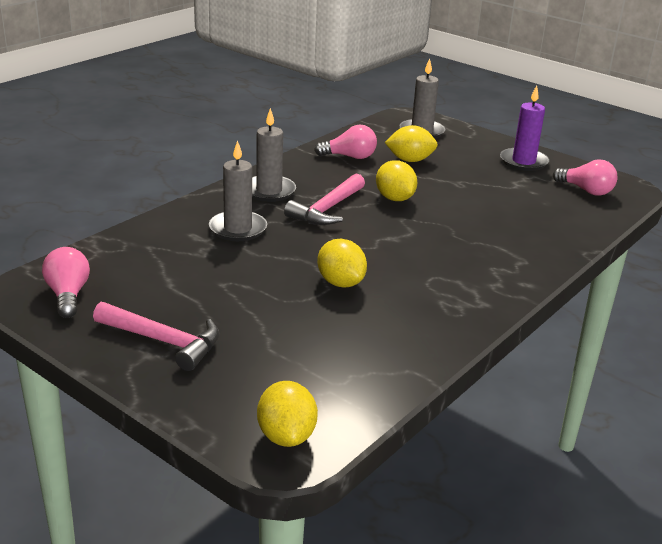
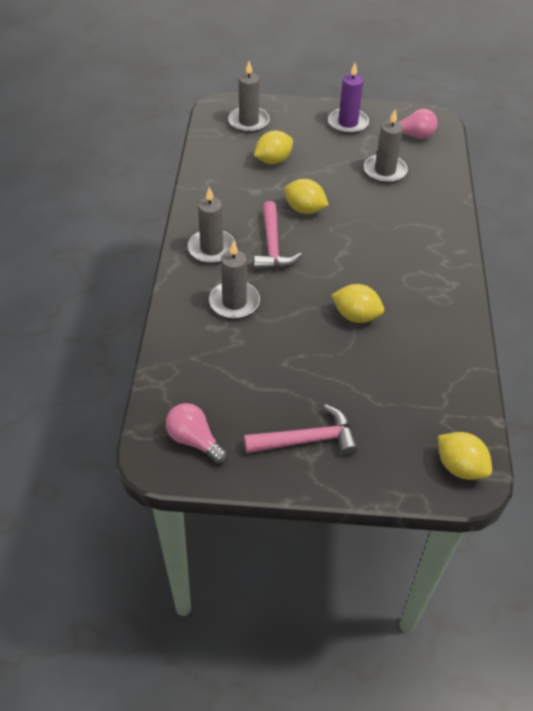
camera: 35 degrees left, 20 degrees up
(349, 157) = (227, 178): pink light bulb -> none
(518, 203) = (385, 171): none -> grey candle

